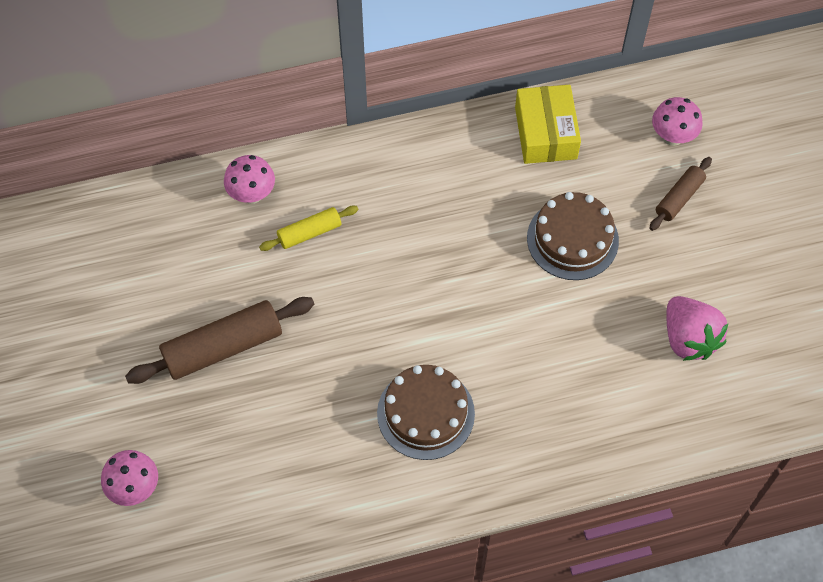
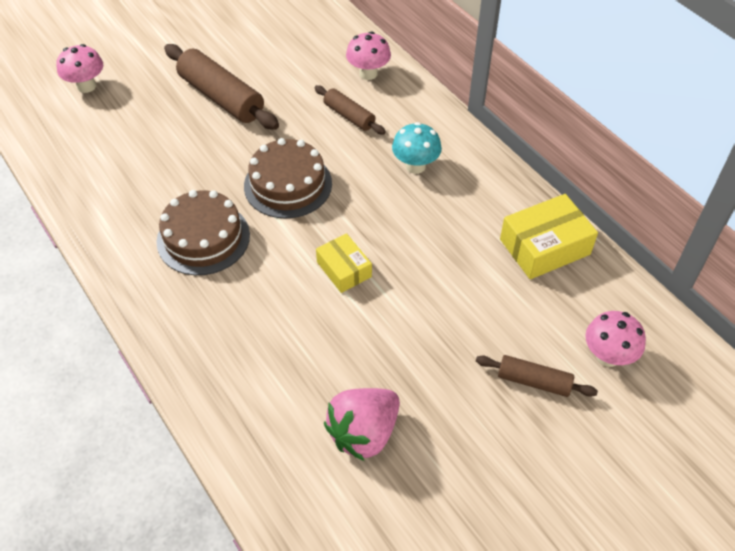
camera: 70 degrees right, 10 degrees down
(309, 232) = (349, 116): yellow rolling pin -> brown rolling pin
(406, 198) = (415, 166): none -> turquoise mushroom
(512, 300) = (344, 269): none -> yellow box
(572, 239) = (435, 299): brown cake -> brown cake (288, 184)

